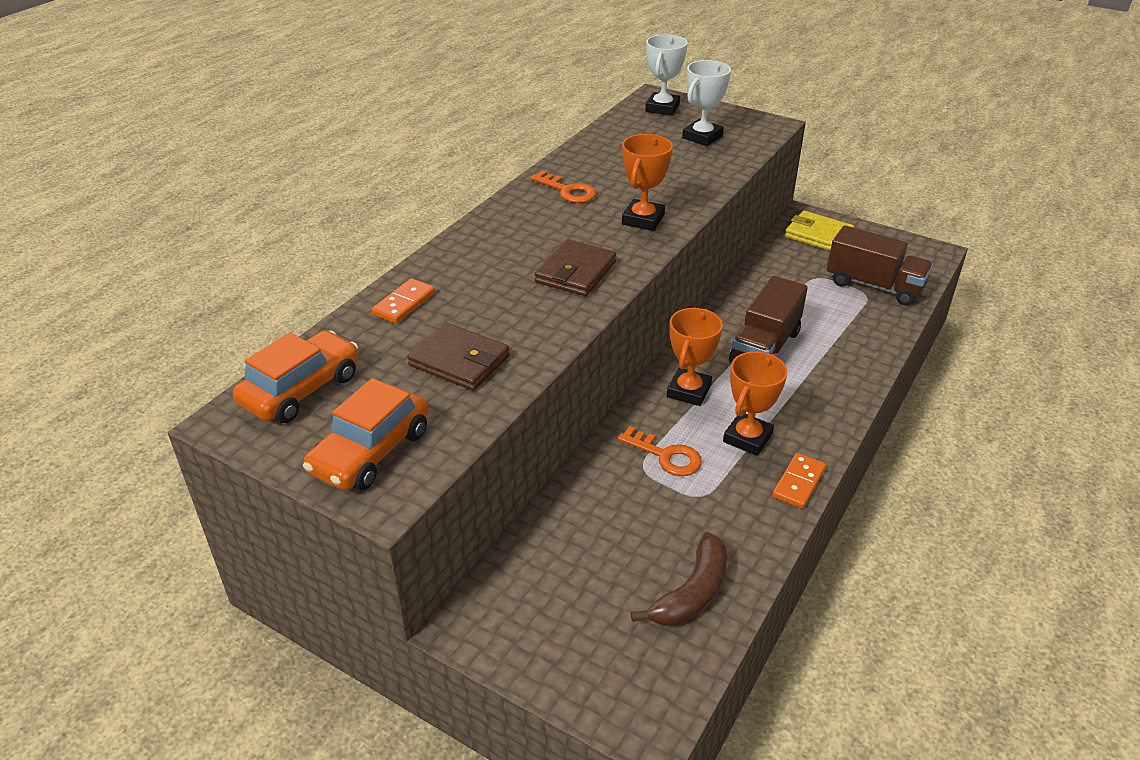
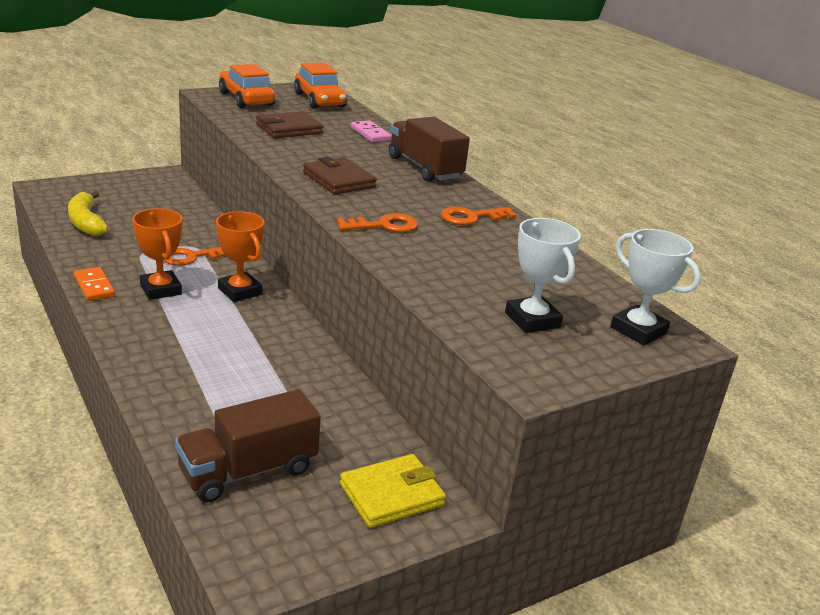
camera: 115 degrees right, 10 degrees down
(404, 303) = (370, 134): orange domino -> pink domino
(643, 219) = (384, 226): orange trophy -> orange key
(692, 593) = (86, 222): brown banana -> yellow banana
(765, 347) = (243, 347): brown truck -> brown truck (425, 168)

